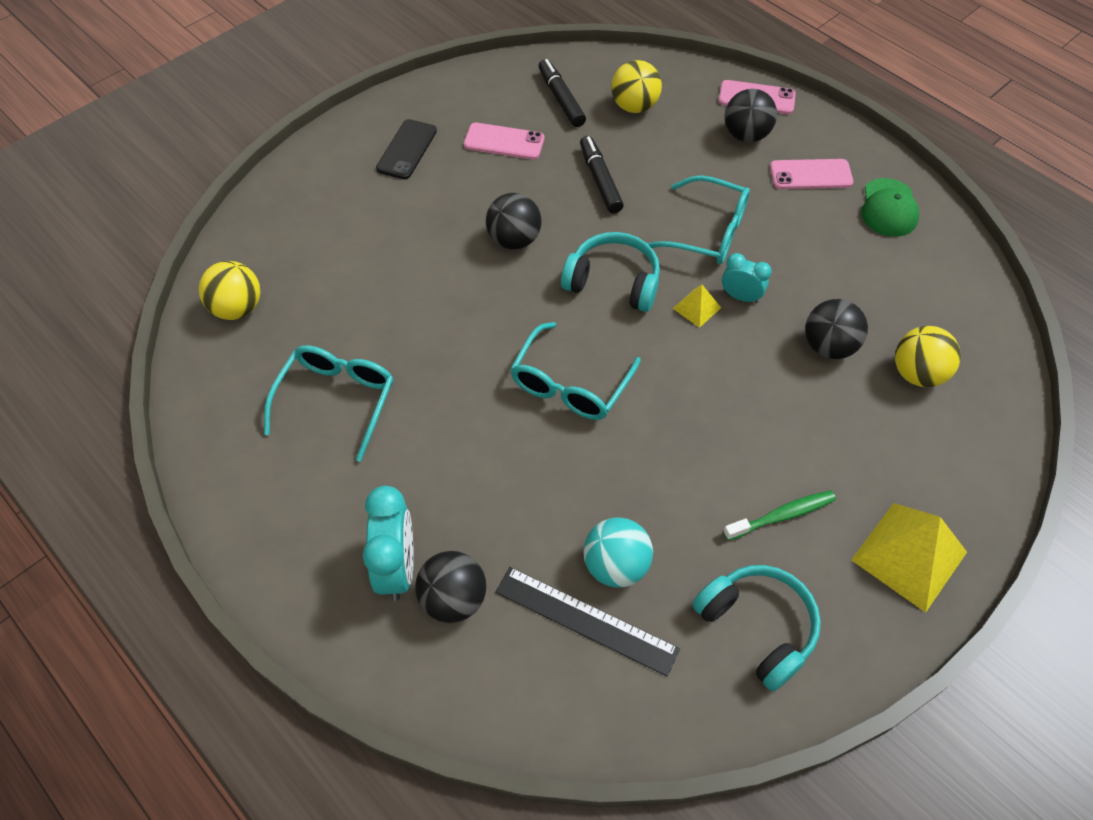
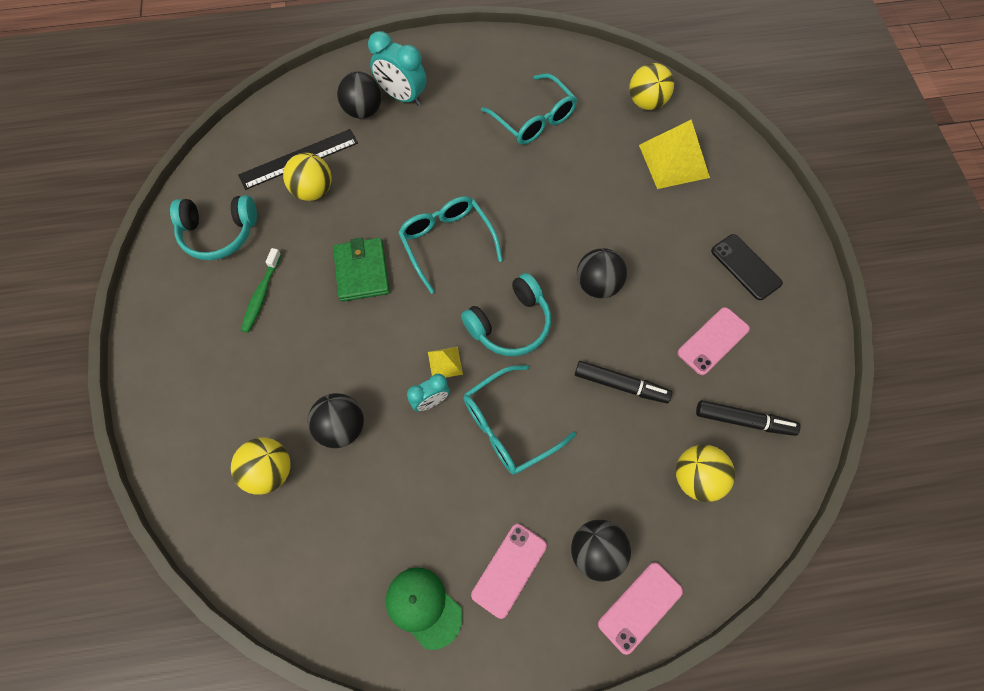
camera: 125 degrees right, 10 degrees up
(616, 565) = (313, 191): turquoise ball -> yellow ball
(670, 439) = (362, 271): none -> green wallet
(909, 556) = (175, 344): yellow pyramid -> yellow pyramid (673, 161)

